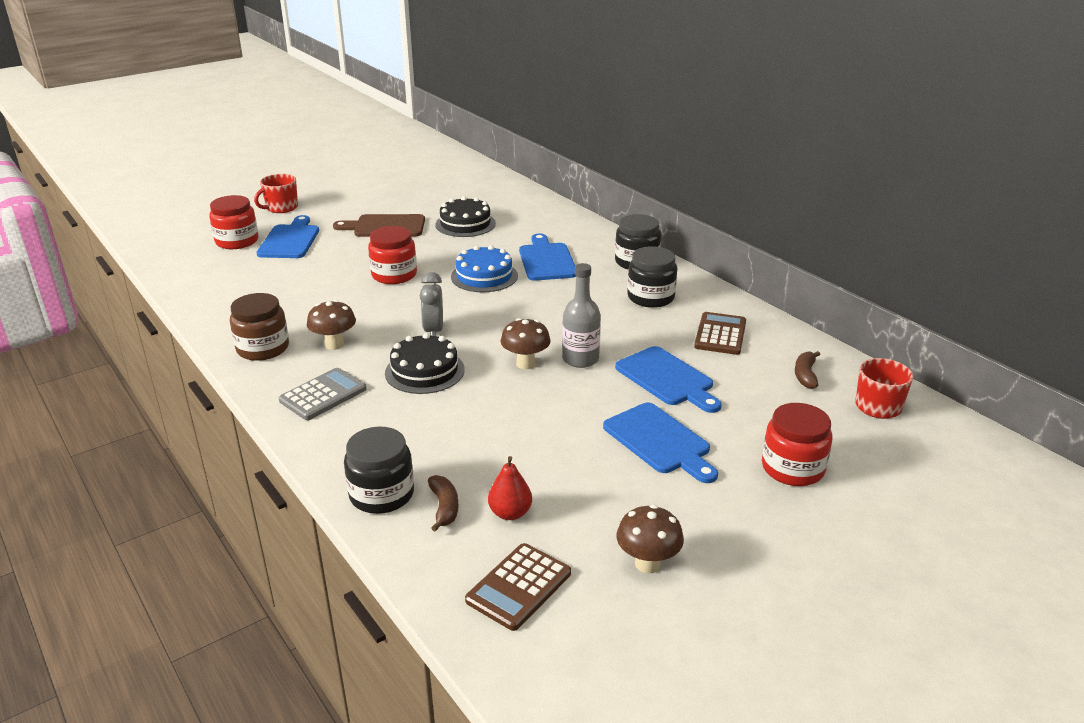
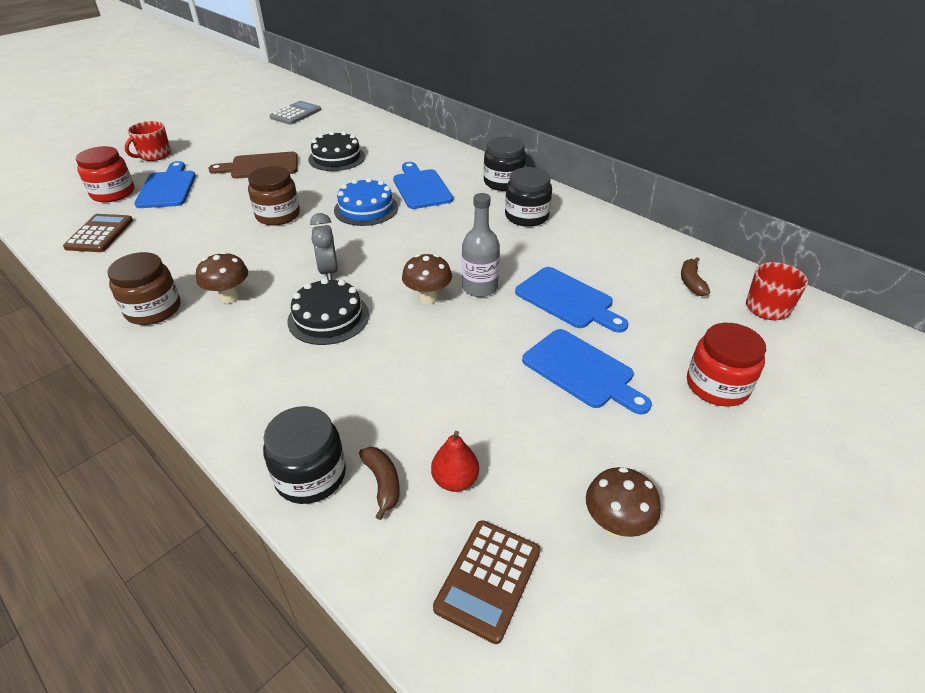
camera: 10 degrees left, 10 degrees up
(323, 395) = (226, 358): grey calculator -> grey calculator (295, 114)
(394, 275) = (278, 215): red jar -> brown jar
(720, 334) = (601, 248): brown calculator -> brown calculator (100, 234)

